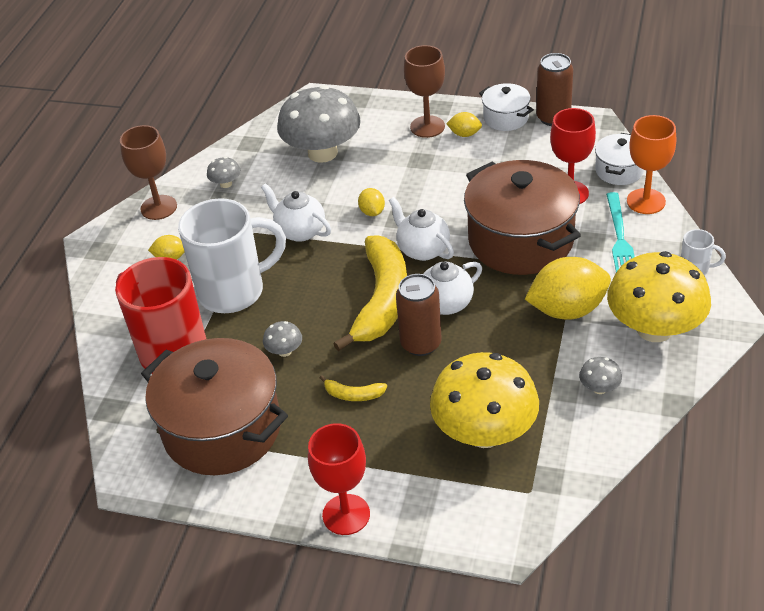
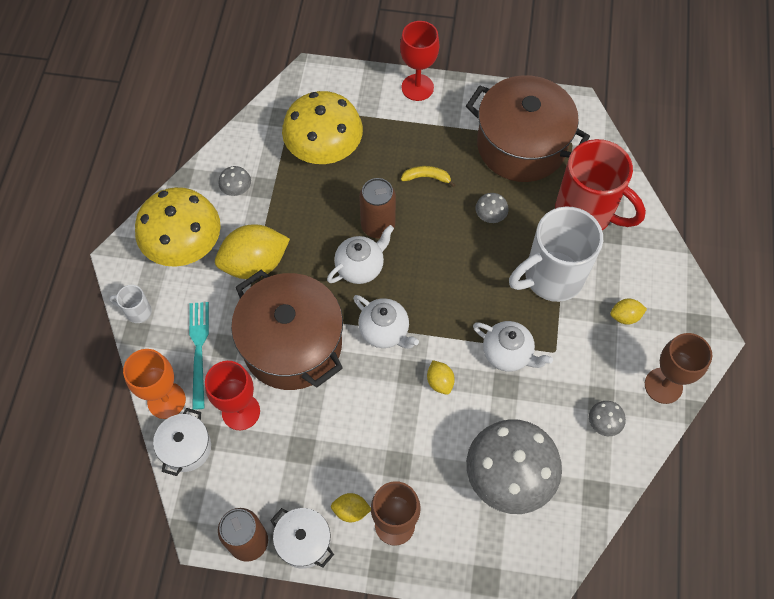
camera: 170 degrees right, 20 degrees up
(381, 301) = (416, 270): yellow banana -> none

